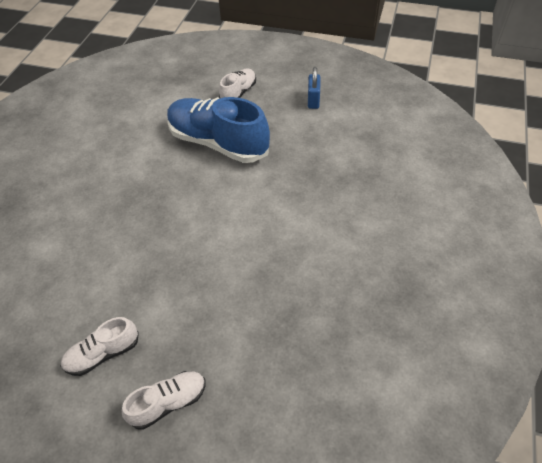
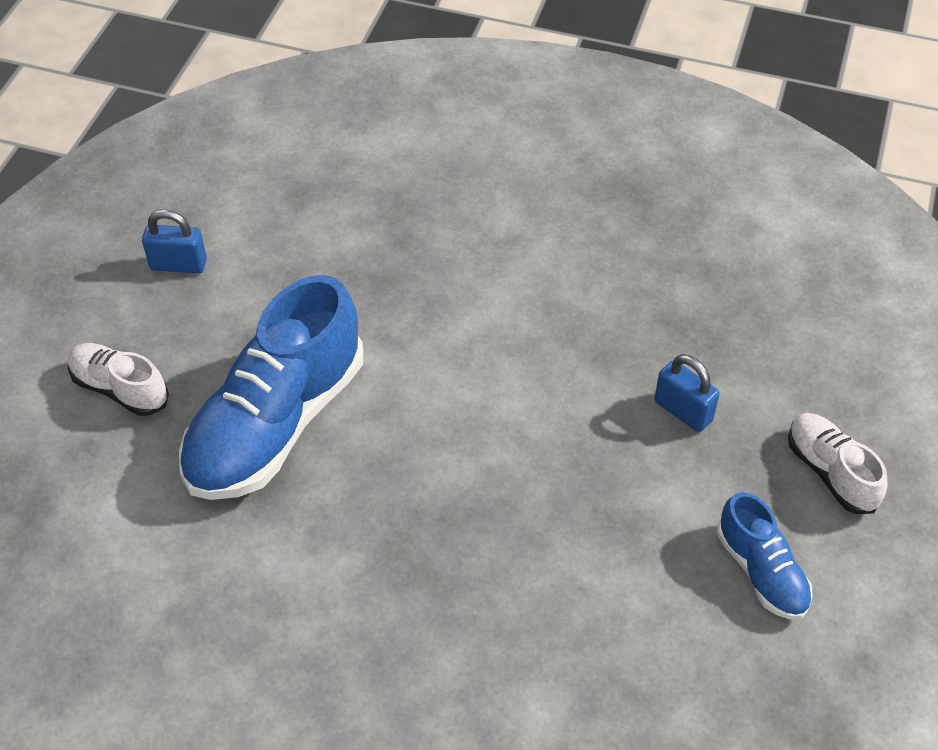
camera: 90 degrees left, 0 degrees up
(103, 354) = (761, 571): white shoe -> blue shoe
(220, 317) = (683, 411): none -> blue padlock

